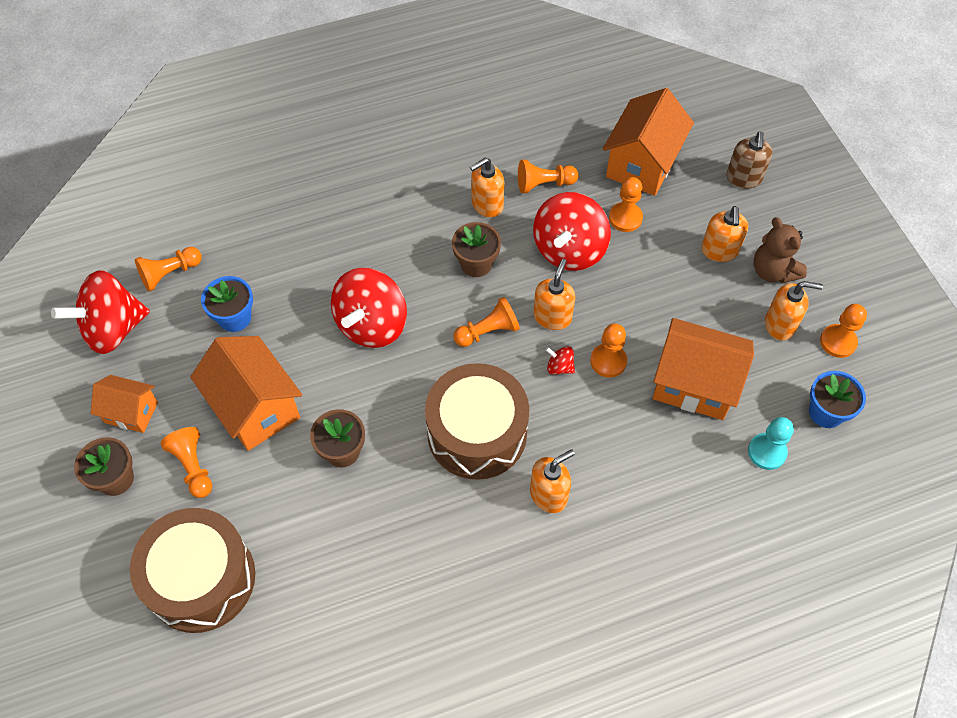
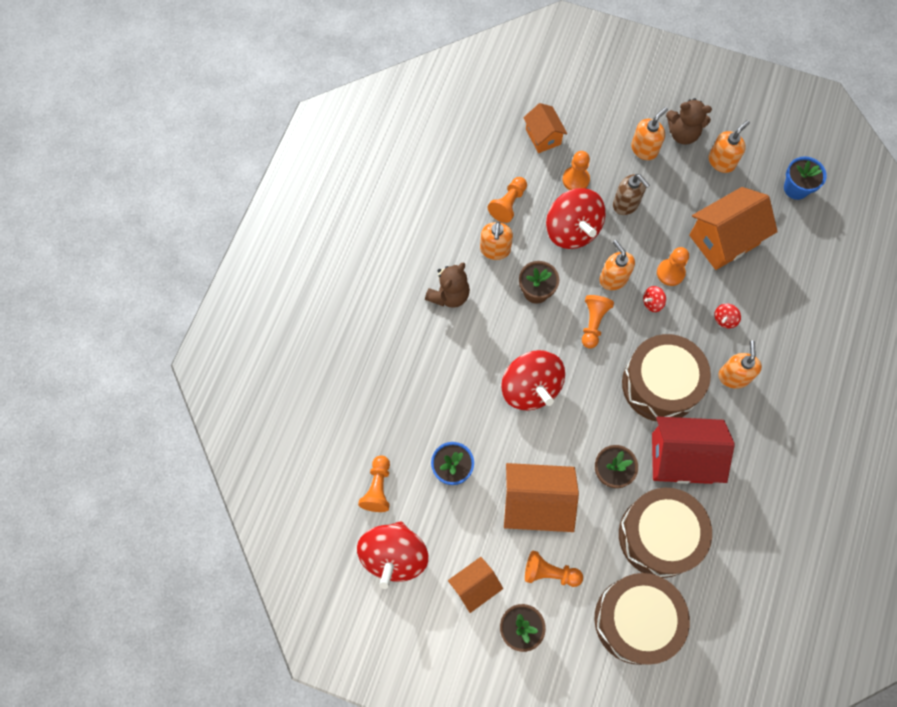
camera: 50 degrees left, 10 degrees up
(310, 540) = (659, 536): none -> brown drum
(407, 201) = (449, 295): none -> brown teddy bear
(413, 505) = (681, 458): none -> red house
(605, 444) = (724, 319): none -> red spinning top
(642, 164) = (543, 137): orange house -> orange house, size x0.58
(719, 251) = (644, 149): orange soap dispenser -> orange soap dispenser turned 90 degrees counterclockwise
(743, 178) = (603, 91): brown soap dispenser -> brown soap dispenser (626, 204)
(767, 452) = (796, 239): turquoise pawn -> none
(838, 342) = (757, 142): orange pawn -> none

